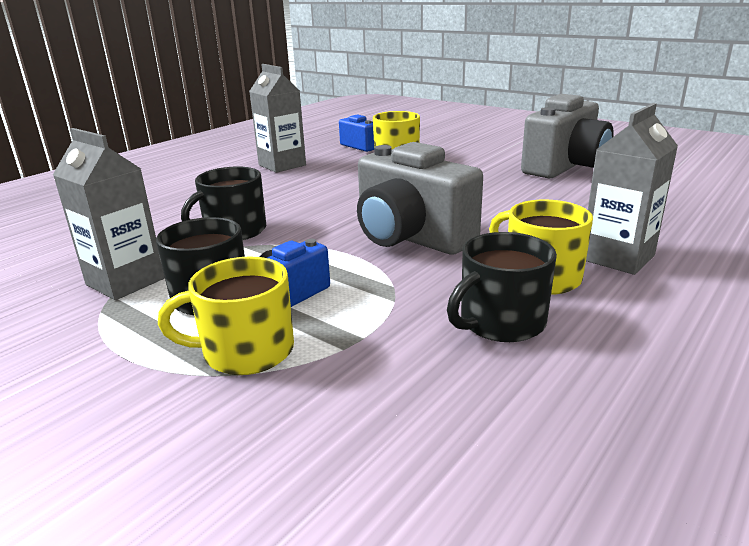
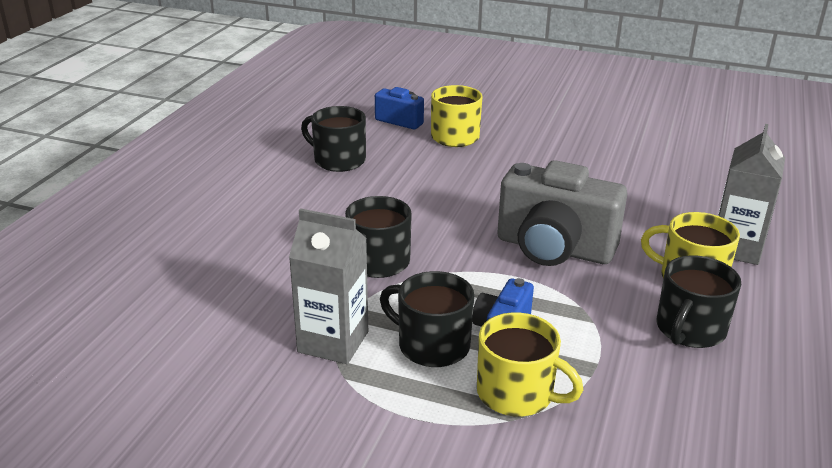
camera: 20 degrees left, 5 degrees up
(246, 351) = (517, 393): yellow mug -> yellow mug turned 120 degrees counterclockwise
(282, 165) = (338, 160): grey carton -> black mug
(565, 167) = (629, 136): grey camera -> none

